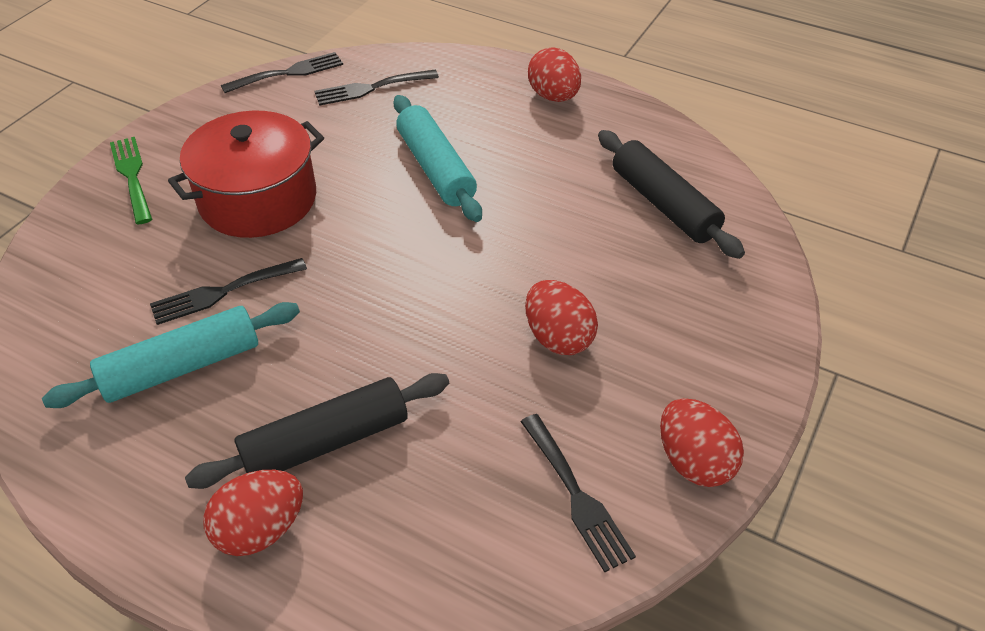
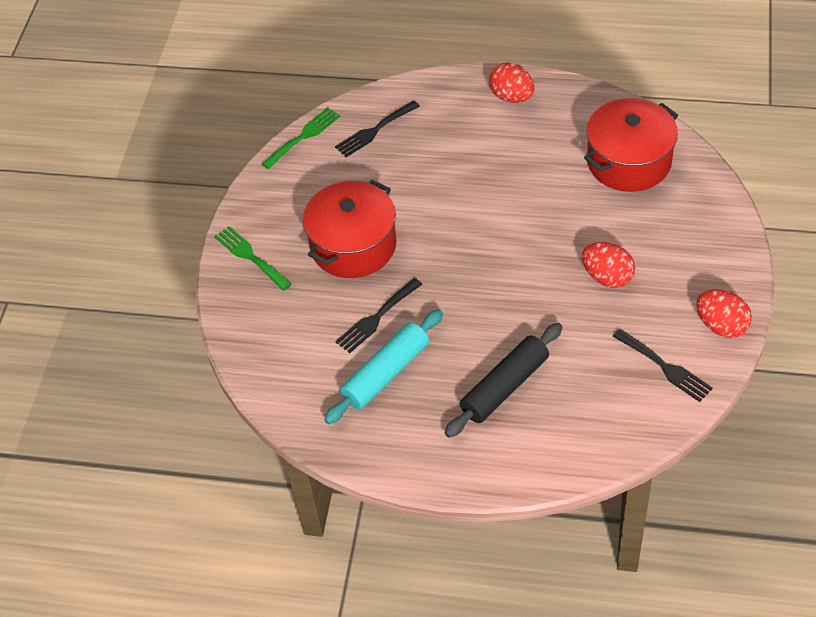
camera: 15 degrees left, 5 degrees up
(260, 530) = (499, 446): red egg -> none
(288, 73) = (303, 136): black fork -> green fork
(435, 168) = (461, 182): turquoise rolling pin -> none
(663, 204) = (629, 161): black rolling pin -> red pot

